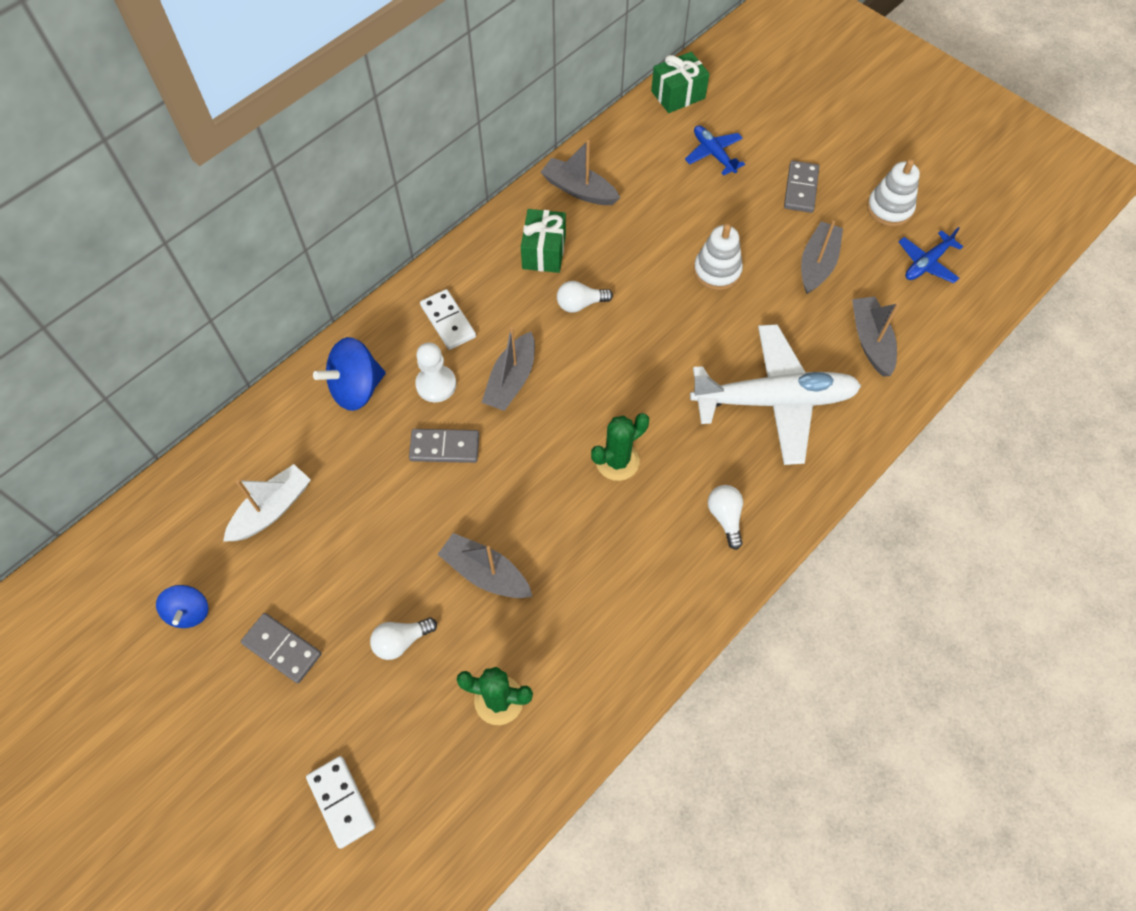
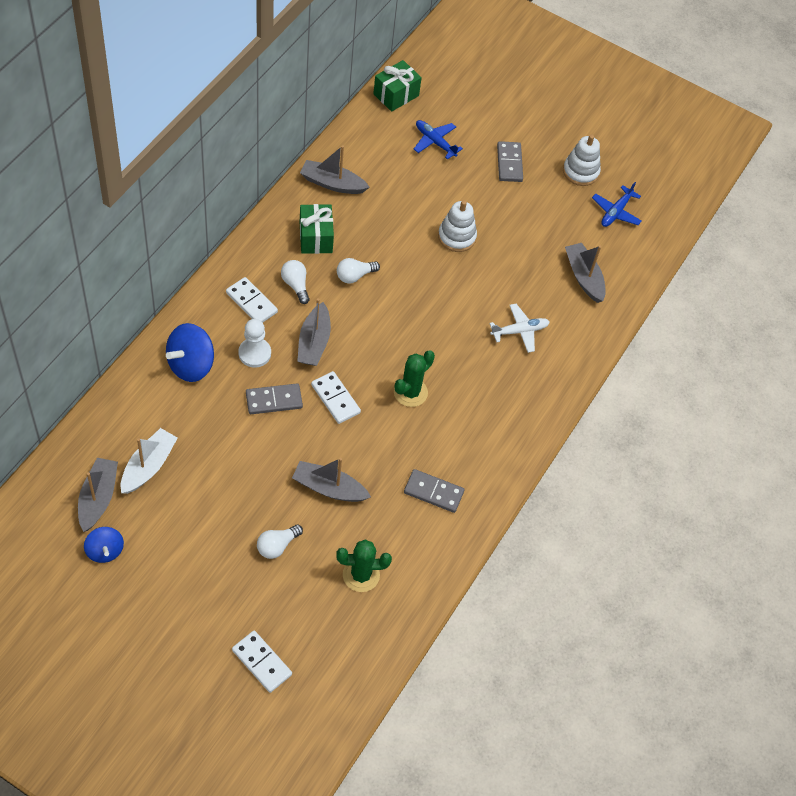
camera: 20 degrees left, 5 degrees down
(282, 648) = (186, 565): grey domino -> grey domino (433, 492)
(521, 456) = (335, 399): none -> white domino
(725, 517) = (500, 422): white light bulb -> white light bulb (295, 285)
(774, 400) = (519, 331): white plane -> white plane, size x0.47
(817, 264) = (533, 222): grey boat -> grey boat (98, 498)

